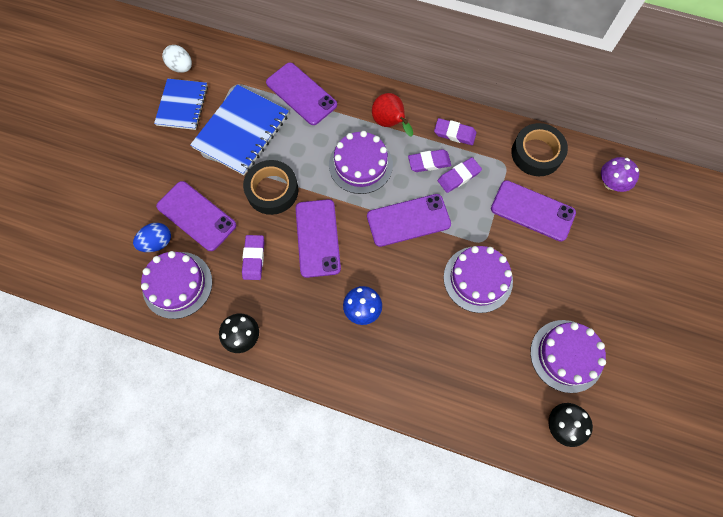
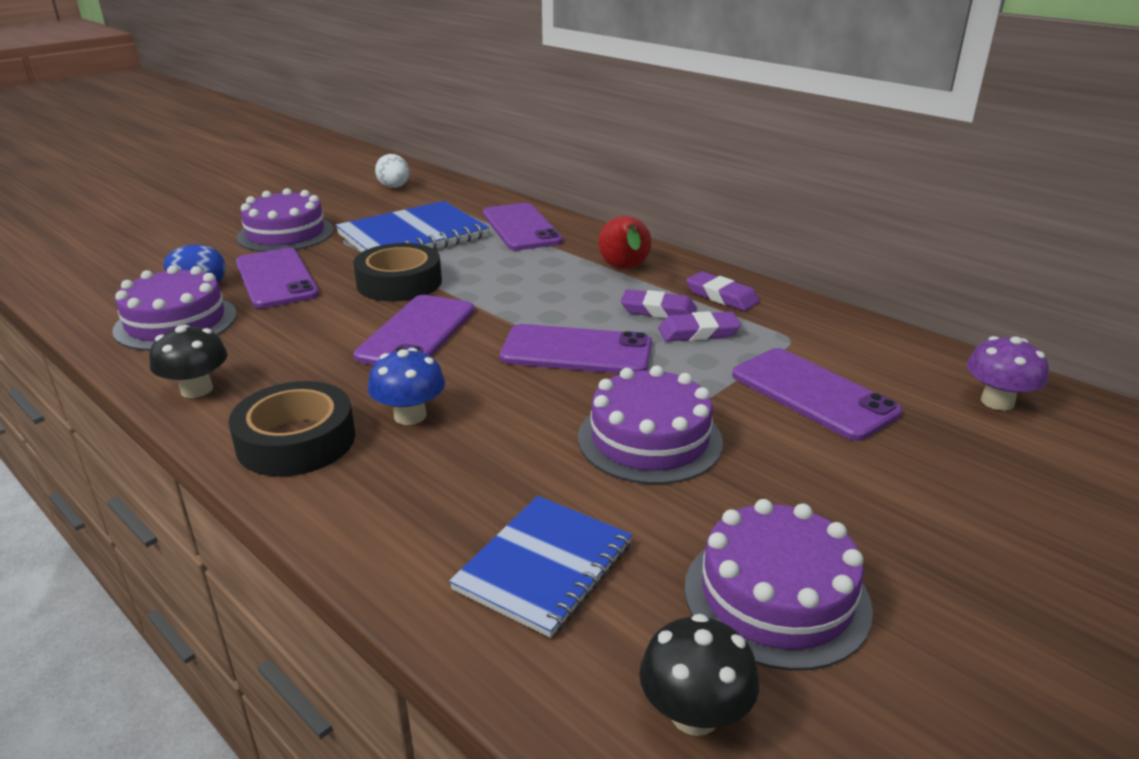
camera: 25 degrees right, 40 degrees down
(182, 105) = (363, 208): blue notebook -> blue notebook (544, 566)
(254, 258) = (305, 327): purple eraser -> none
(360, 165) = (548, 290): purple cake -> purple cake (285, 234)
(536, 153) = (857, 341): black tape -> black tape (296, 441)

